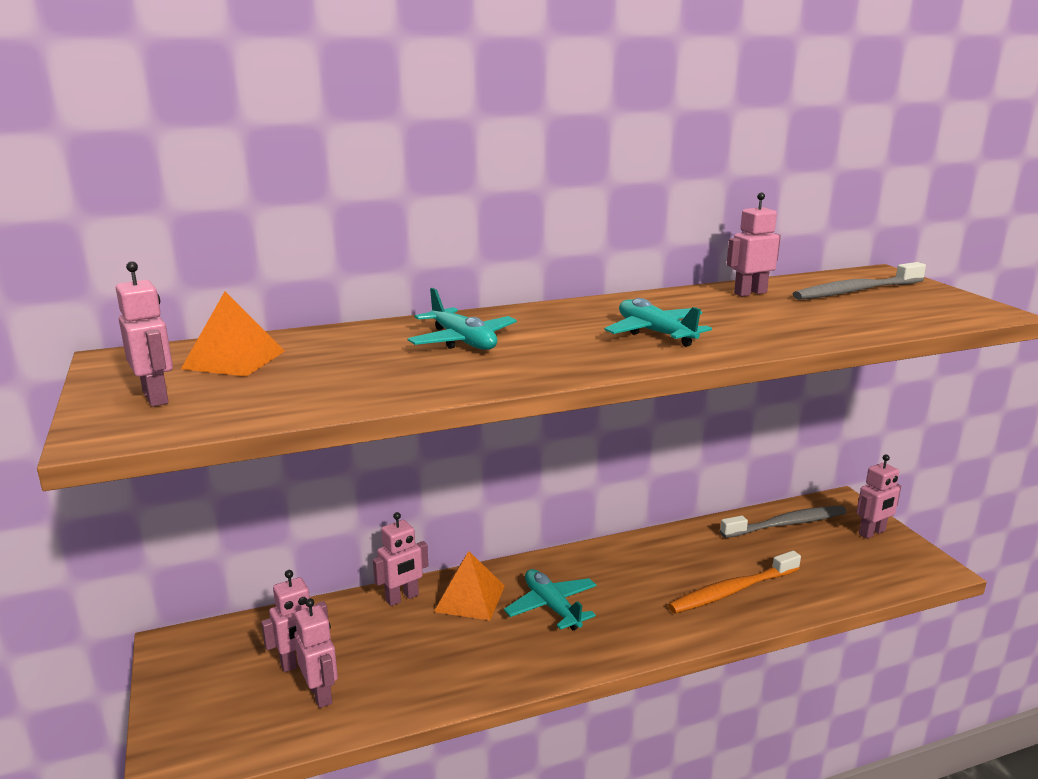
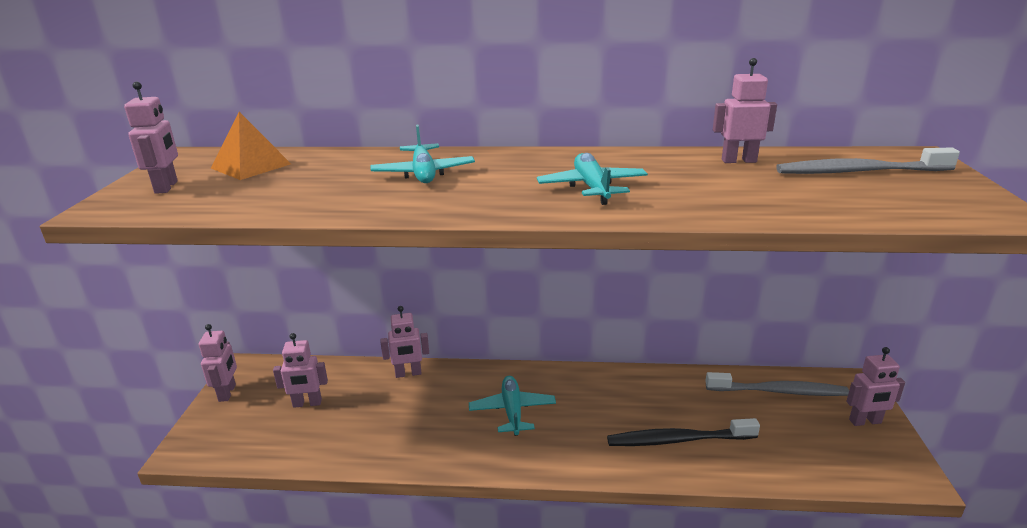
camera: 25 degrees right, 5 degrees up
(321, 694) = (303, 431): pink robot -> pink robot (227, 393)
(470, 598) = (456, 387): orange pyramid -> none
(732, 591) = (678, 440): orange toothbrush -> black toothbrush

